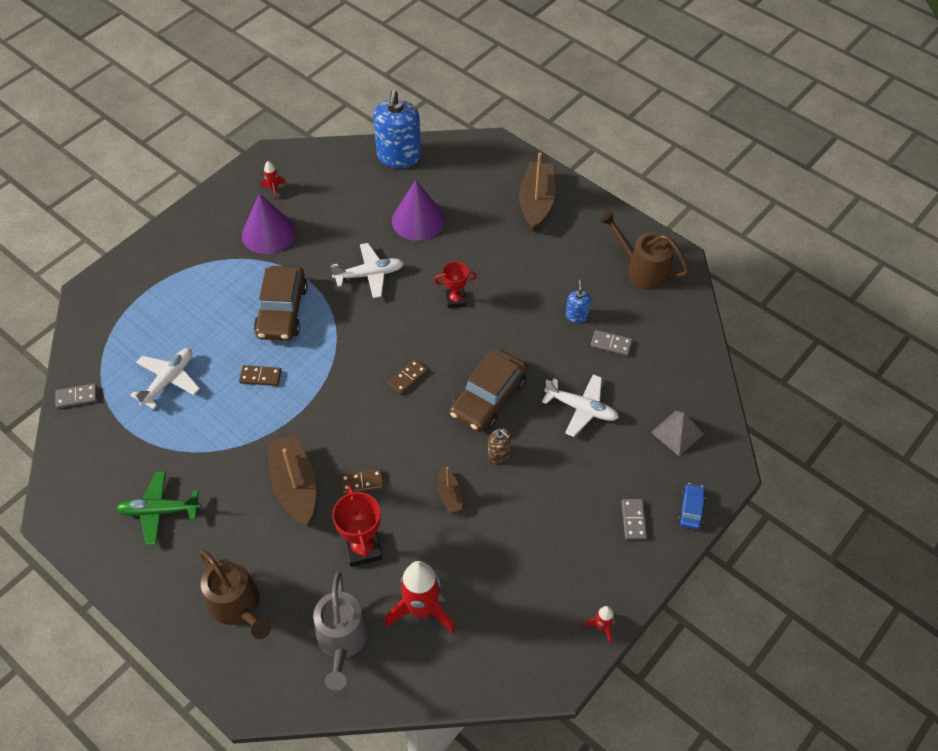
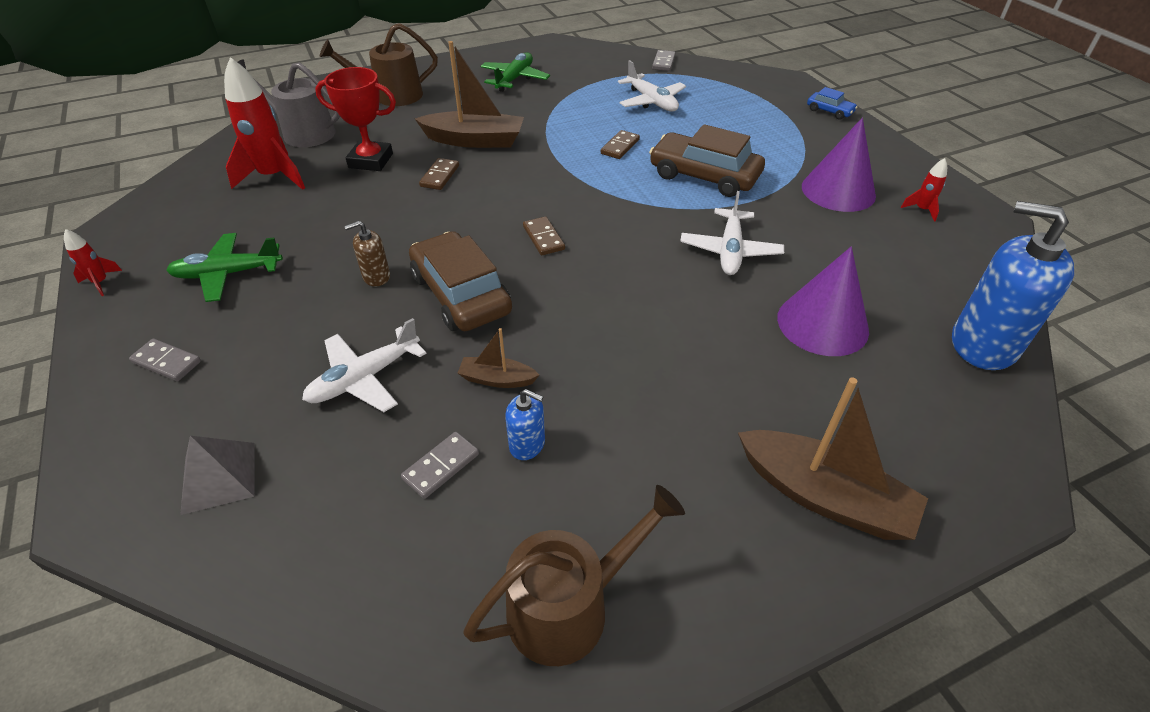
camera: 115 degrees right, 10 degrees down
(449, 494) = (367, 225): brown boat -> brown boat (497, 379)
(455, 300) = (642, 315): red trophy -> none
(547, 548) = (228, 274): none -> green plane
(691, 509) = (105, 431): blue car -> blue car (829, 111)

